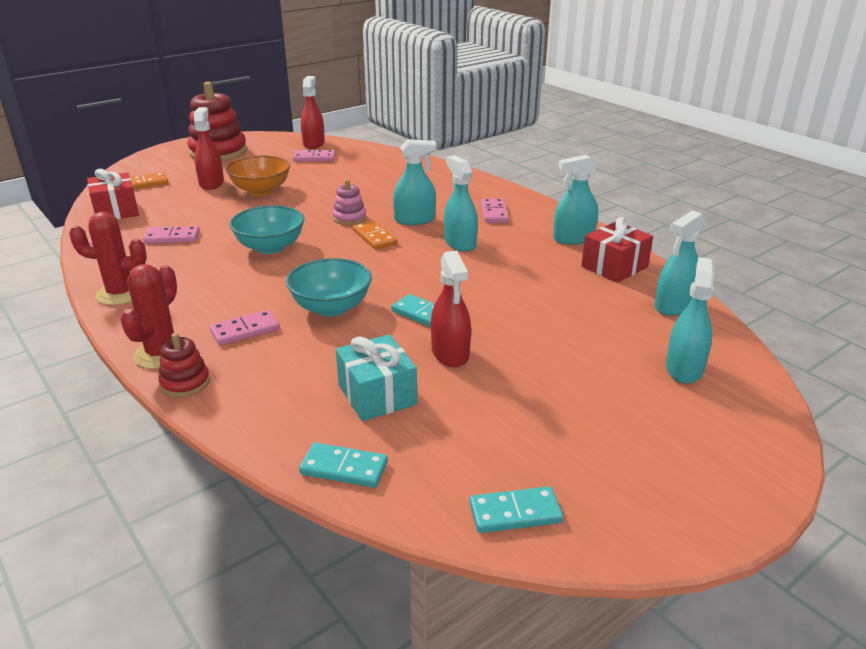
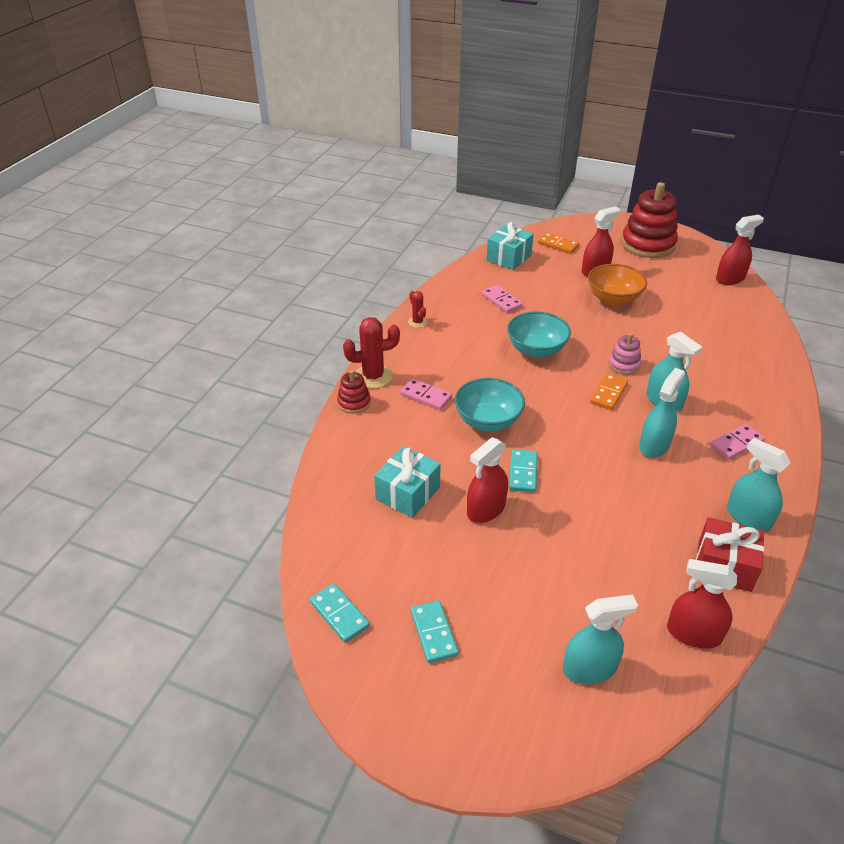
camera: 60 degrees right, 10 degrees up
(116, 211) = (509, 258): red gift -> turquoise gift
(120, 293) = (417, 322): red cactus -> red cactus, size x0.56
(314, 158) = (703, 293): pink domino -> none
(344, 468) = (327, 512): turquoise domino -> turquoise domino (433, 633)
(674, 306) = (693, 633): turquoise spray bottle -> red spray bottle

